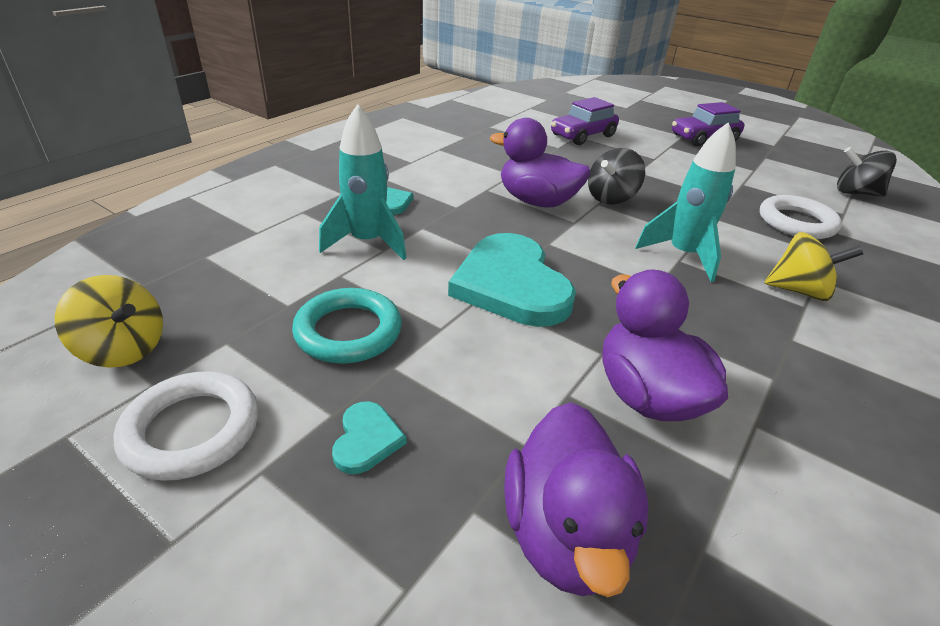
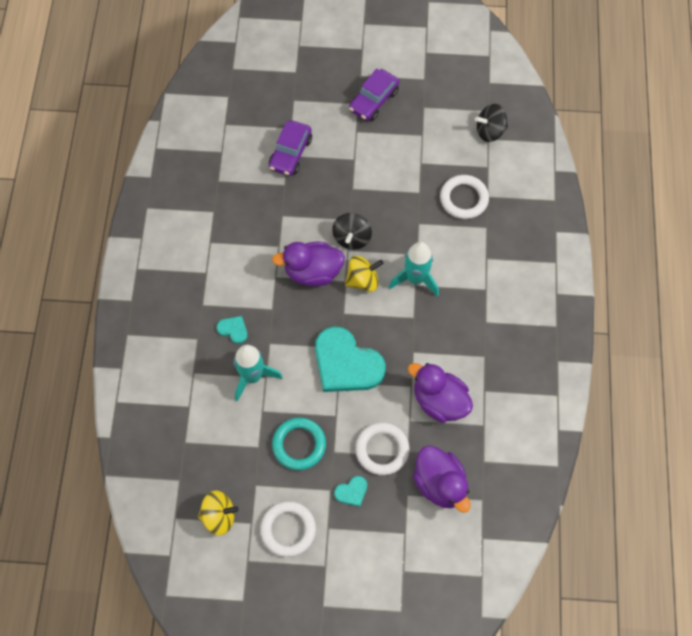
camera: 30 degrees left, 30 degrees up
(366, 439) = (351, 492): turquoise heart -> turquoise heart turned 90 degrees clockwise
(482, 408) = (382, 450): none -> white ring
(798, 291) = (480, 277): yellow spinning top -> yellow spinning top (363, 280)

